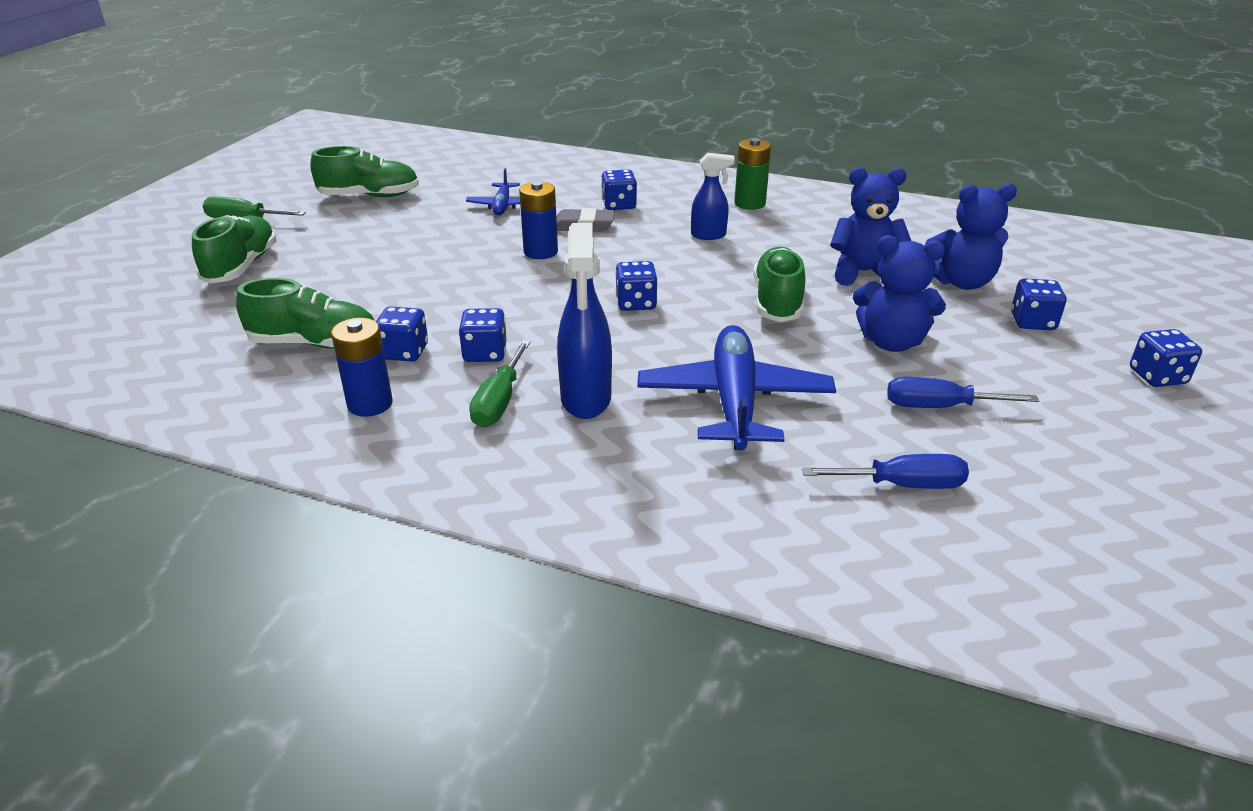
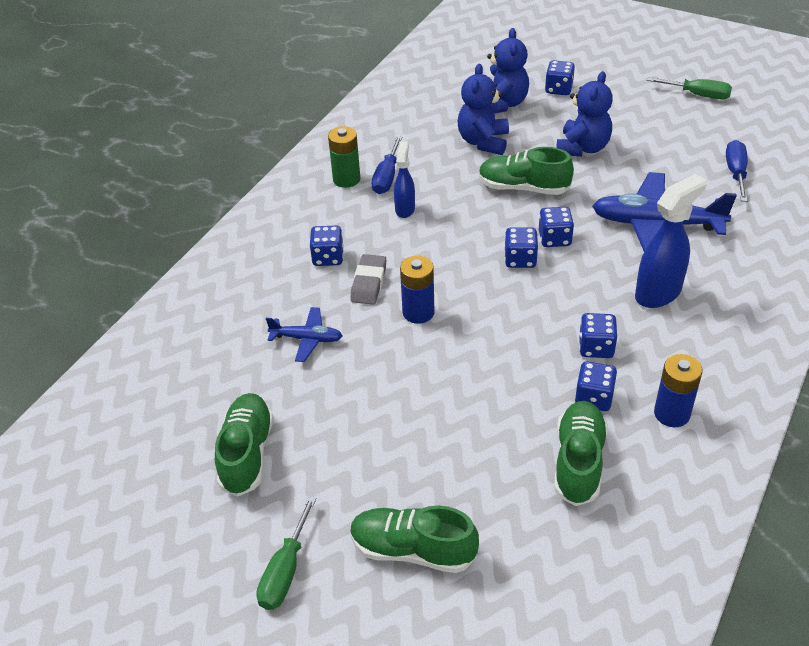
camera: 80 degrees left, 10 degrees up
(499, 402) = (664, 338): green screwdriver -> green screwdriver (698, 95)
(586, 399) = (658, 293): blue spray bottle -> blue spray bottle turned 45 degrees counterclockwise
(939, 407) = (657, 144): blue screwdriver -> blue screwdriver (387, 177)
(1157, 376) = (621, 64): blue dice -> blue dice (554, 238)

